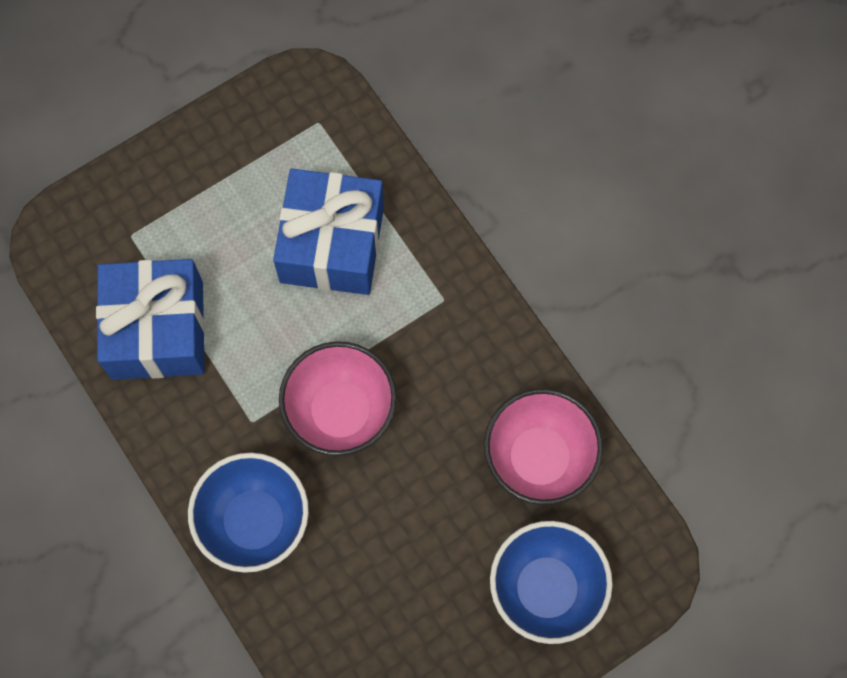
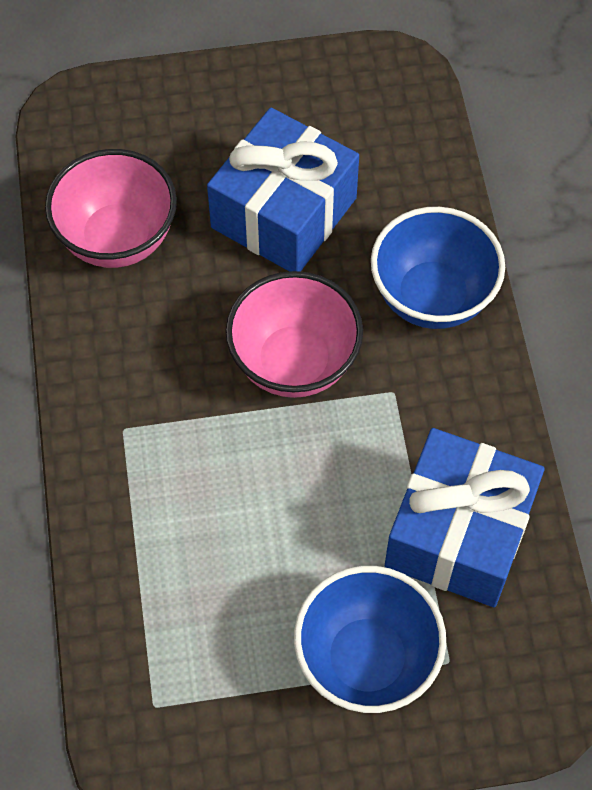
camera: 155 degrees left, 10 degrees down
(332, 244) = (214, 545): blue gift -> blue gift (284, 213)
(546, 589) = (179, 132): blue bowl -> blue bowl (366, 659)

